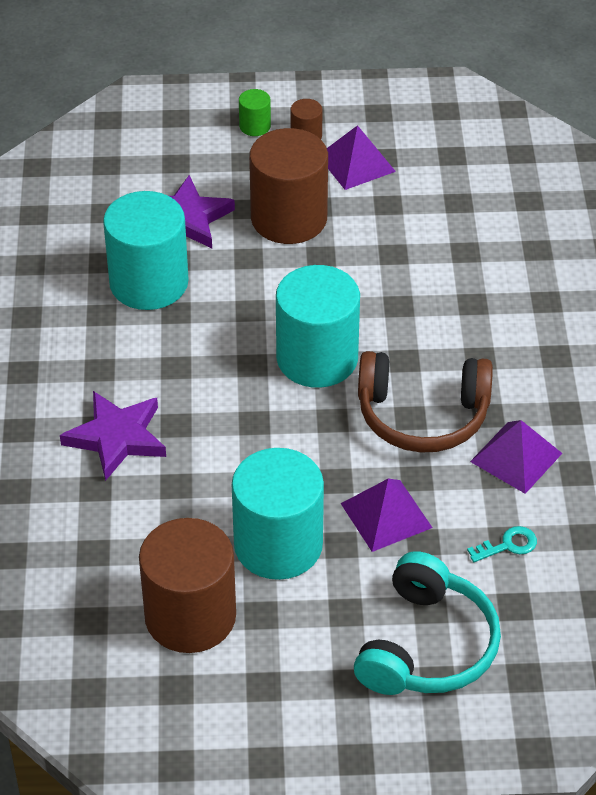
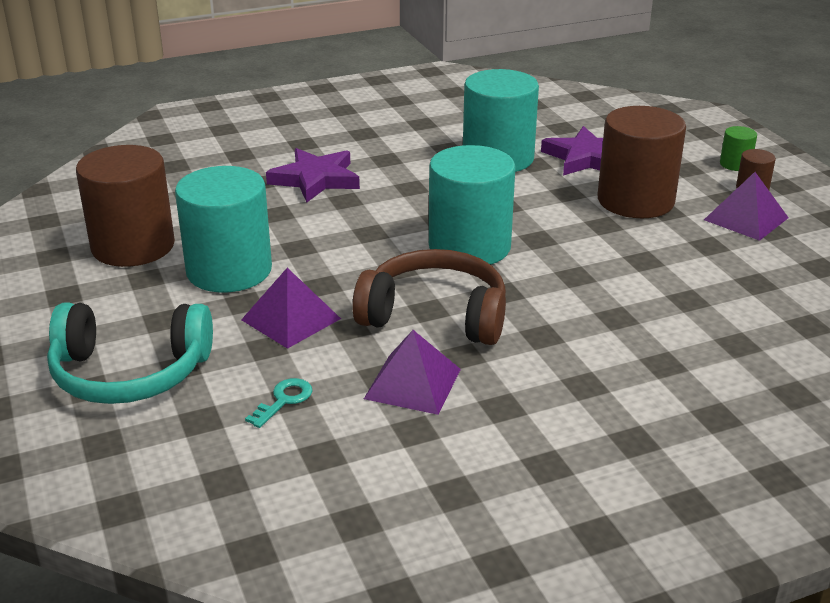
camera: 70 degrees right, 15 degrees down
(422, 415) = (435, 315): brown headphones -> brown headphones turned 120 degrees clockwise
(508, 545) = (284, 400): turquoise key -> turquoise key turned 105 degrees counterclockwise

